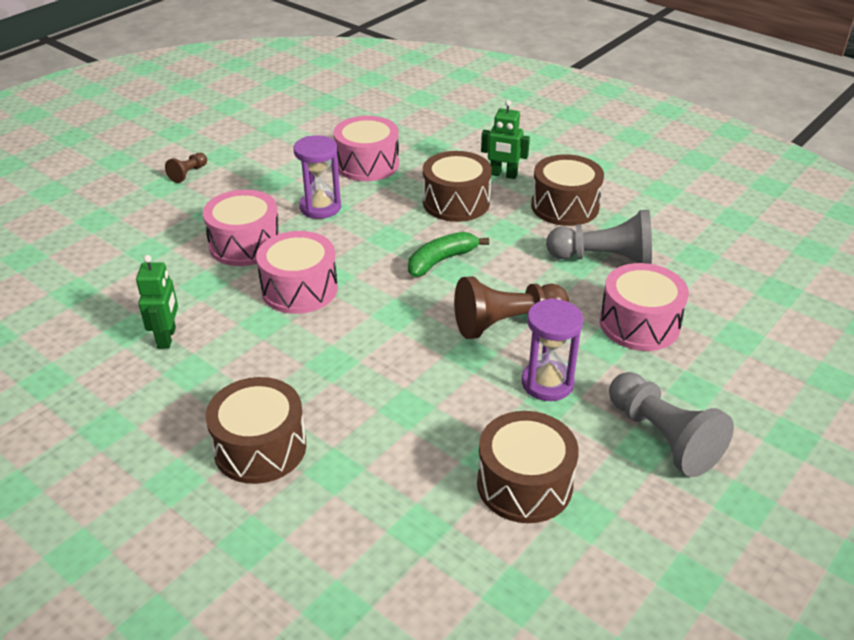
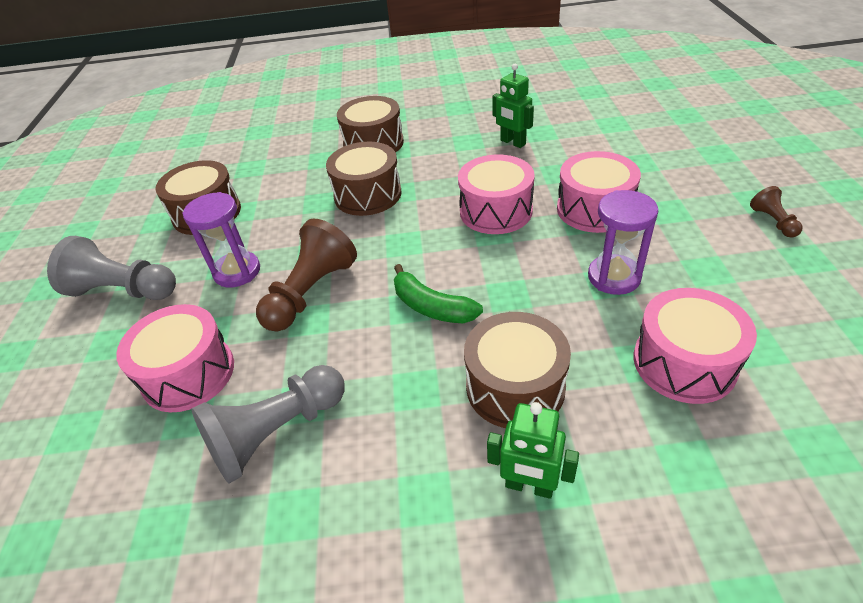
camera: 140 degrees right, 5 degrees up
(441, 261) = (432, 307): green banana -> green banana turned 120 degrees clockwise
(503, 175) = (529, 486): green robot -> green robot turned 135 degrees counterclockwise
(565, 206) = (392, 489): brown drum -> brown drum (368, 194)

